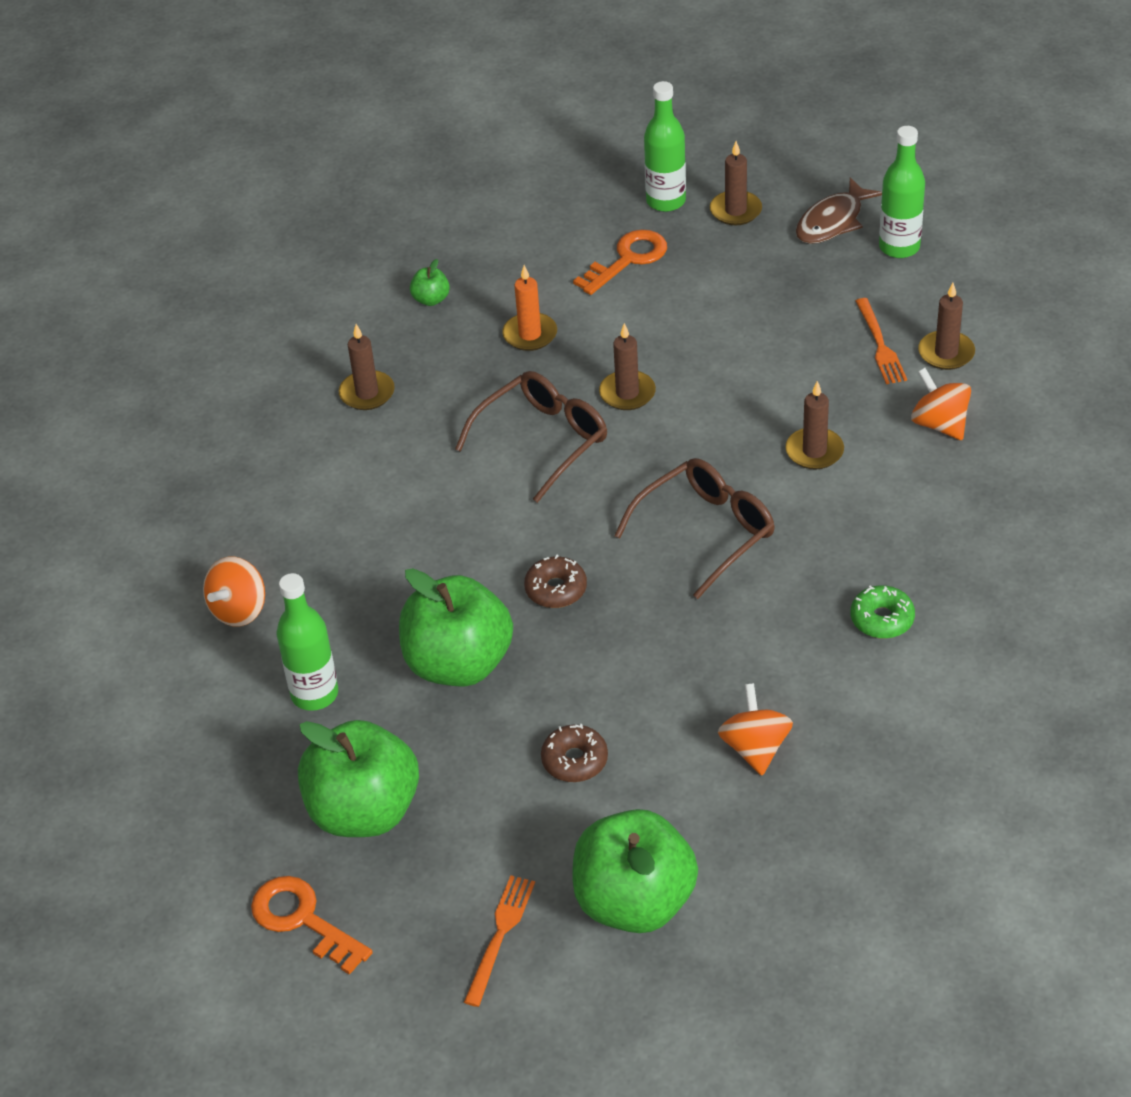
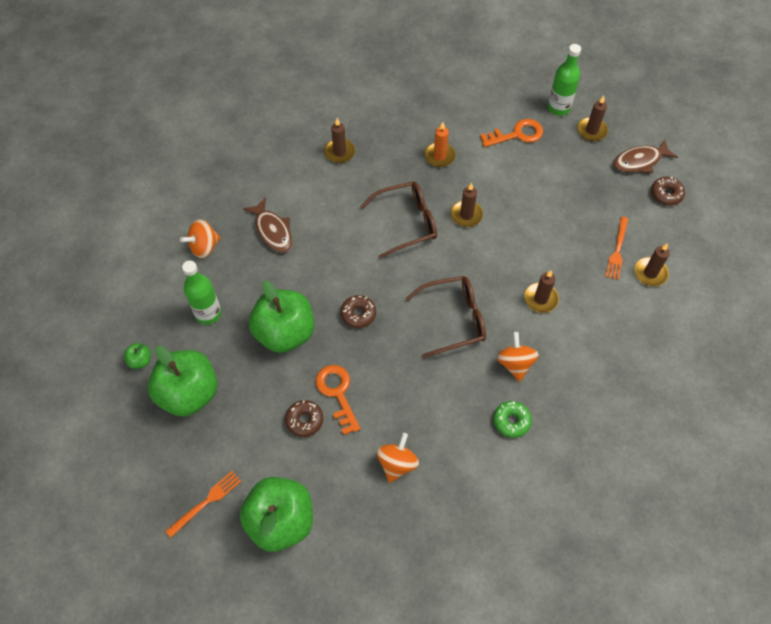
camera: 25 degrees right, 15 degrees up
(303, 920) = (124, 439): orange key -> orange key (337, 393)
(336, 541) = (272, 231): none -> brown fish
(431, 299) = (404, 112): green apple -> green apple (140, 360)
(899, 247) = (666, 194): green bottle -> brown donut
(939, 424) = (618, 316): orange spinning top -> orange spinning top (515, 363)

